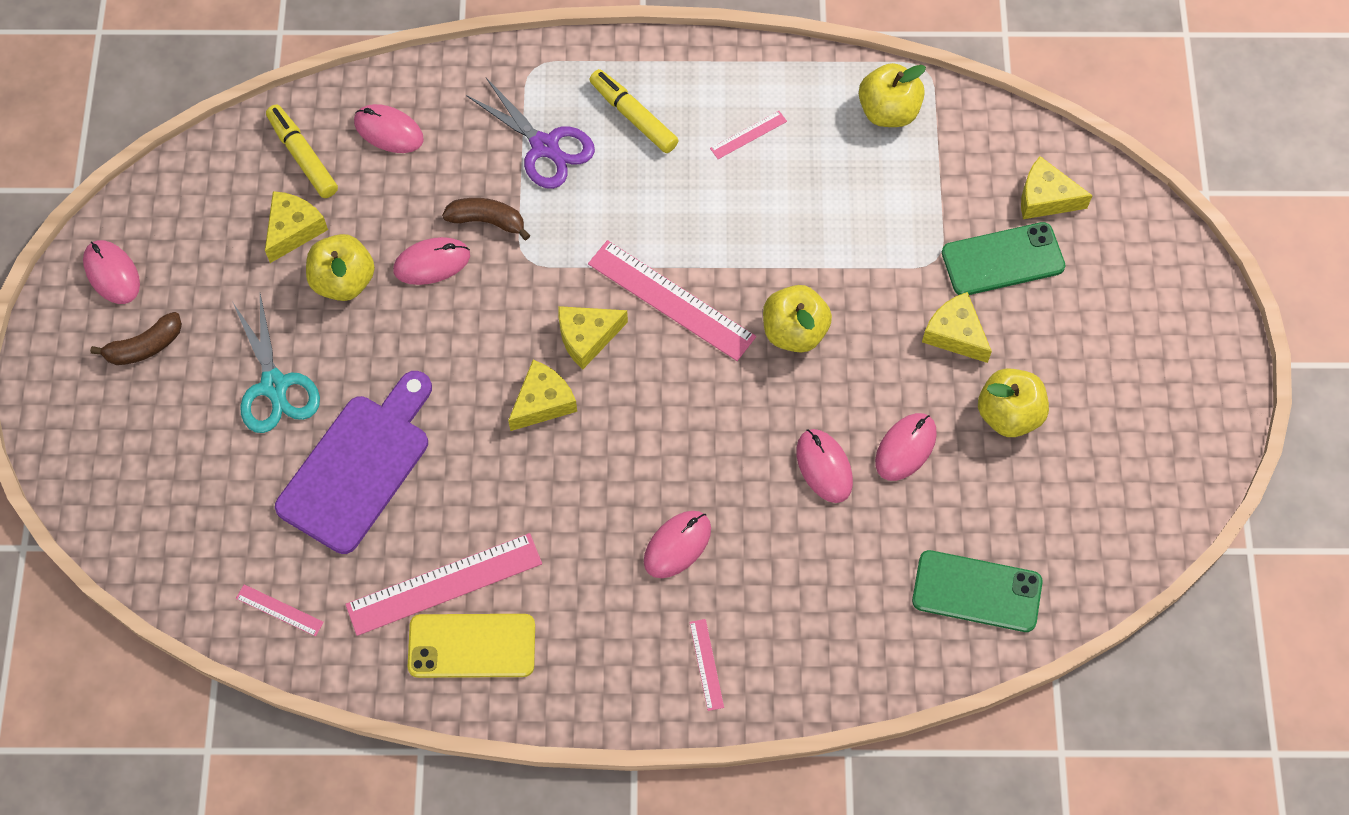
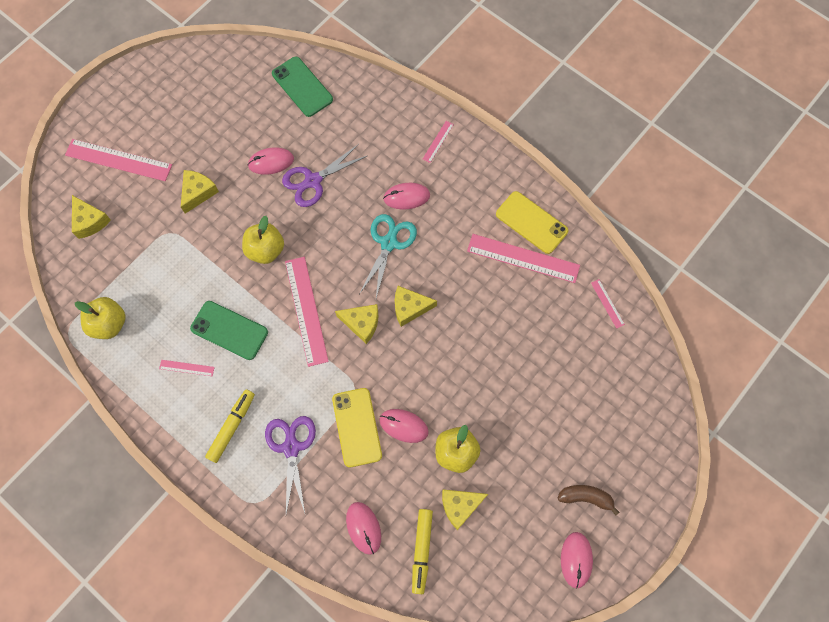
camera: 140 degrees left, 5 degrees up
(275, 386) = (533, 420): turquoise scissors -> turquoise scissors (389, 243)
(359, 466) = (521, 344): purple cutting board -> none
(487, 221) = (357, 427): brown banana -> yellow phone
(633, 116) = (231, 427): yellow marker -> yellow marker turned 150 degrees counterclockwise
(824, 467) = (313, 181): pink mouse -> purple scissors
(955, 334) = (198, 192): yellow cheese -> yellow cheese turned 150 degrees counterclockwise
(1002, 259) = (141, 208): green phone -> green phone (229, 330)
(1008, 414) = (214, 142): yellow apple -> none
(1100, 294) = (118, 160): none -> pink ruler

